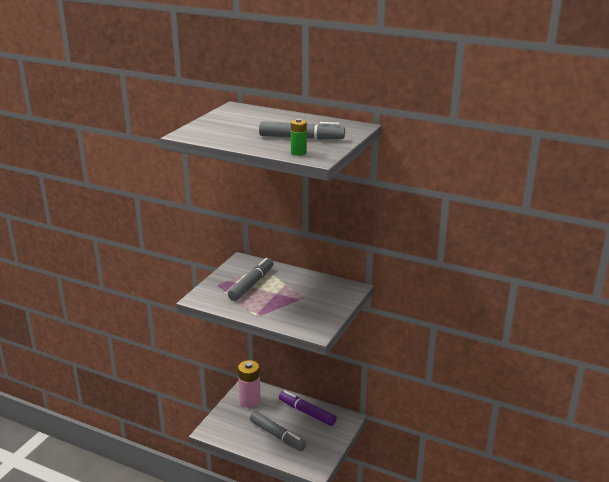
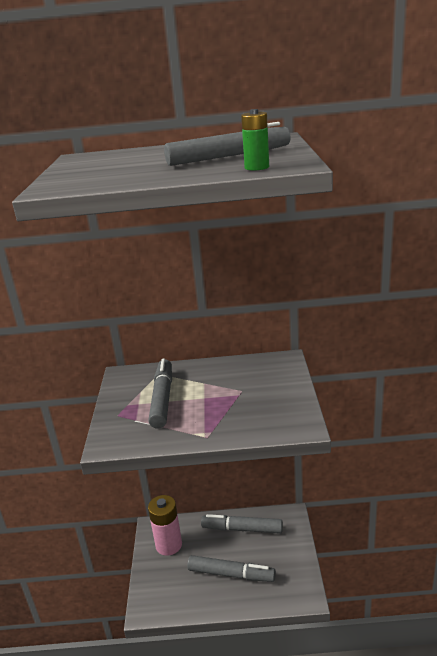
camera: 25 degrees left, 0 degrees up
(306, 412) = (242, 529): purple marker -> grey marker

